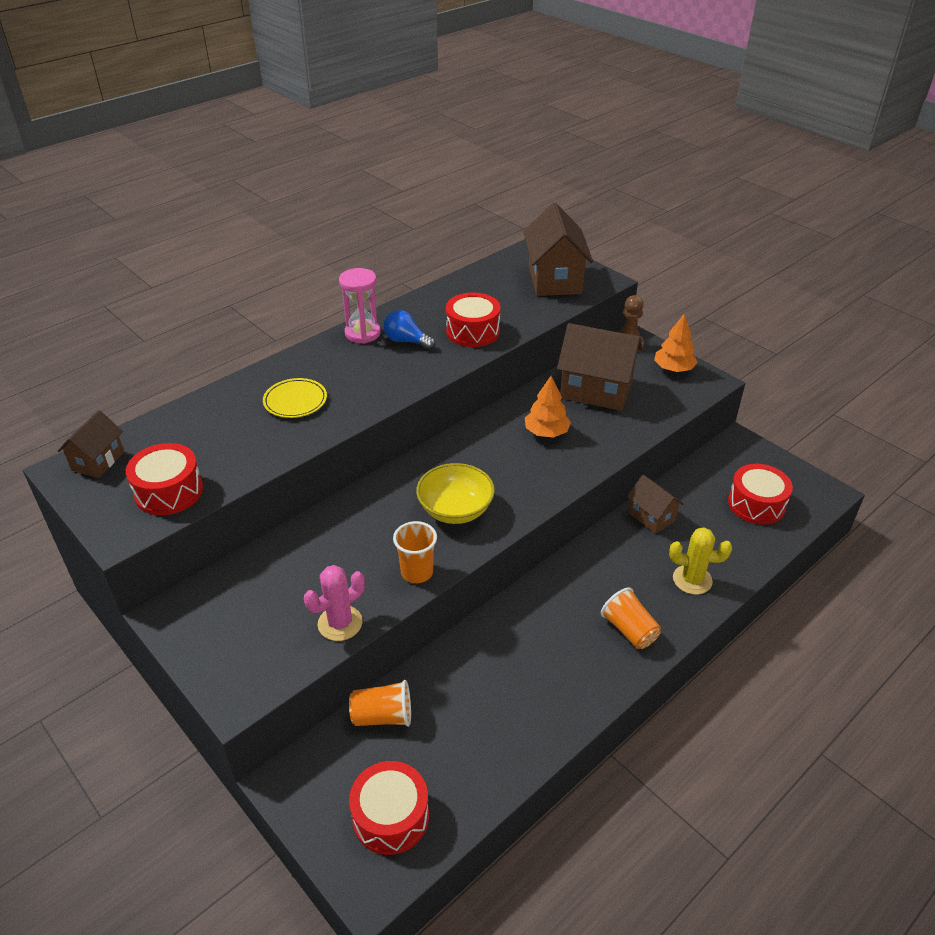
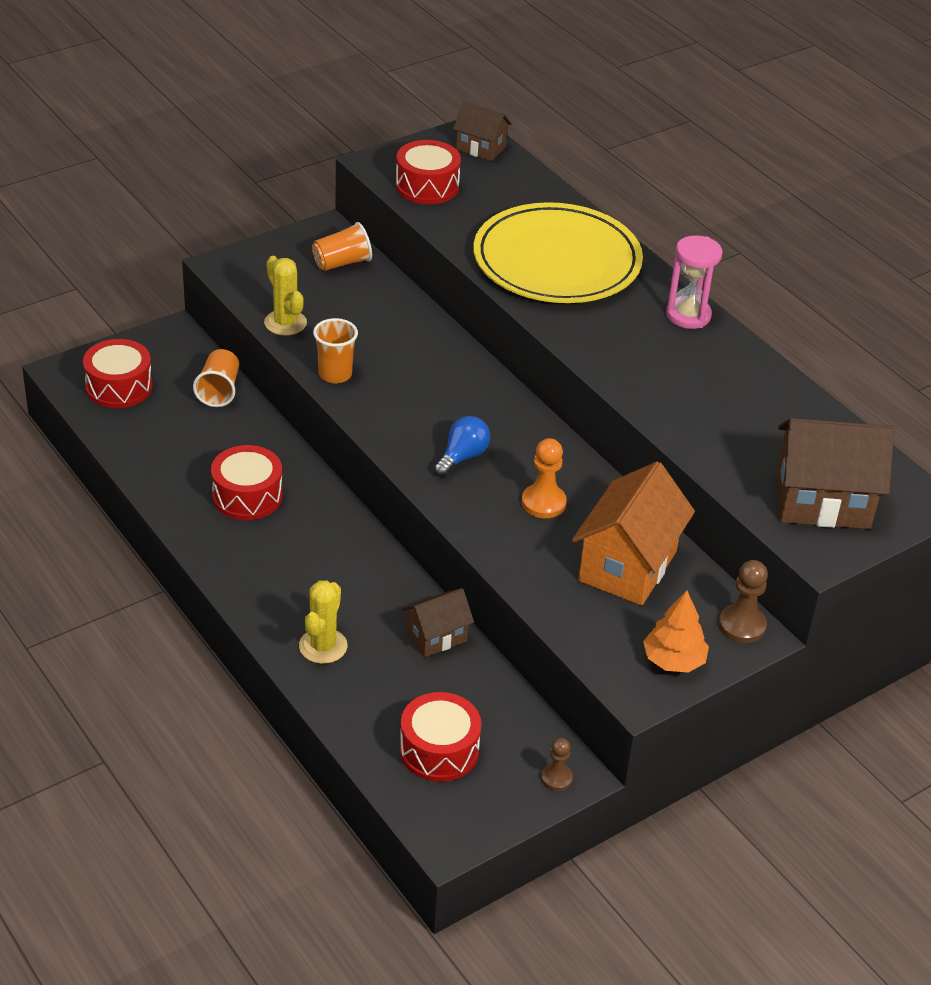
camera: 95 degrees right, 0 degrees up
(295, 401) = (557, 261): yellow plate -> yellow plate, size x2.37
(340, 623) = (285, 323): pink cactus -> yellow cactus
(406, 341) = (668, 347): blue light bulb -> blue light bulb (462, 457)
(455, 510) = (419, 410): yellow bowl -> none
(473, 331) = (686, 404): red drum -> red drum (247, 496)
(546, 432) = (543, 503): orange tree -> orange pawn
(596, 390) = (628, 566): brown house -> orange house
(629, 630) = (265, 574): orange cup -> orange cup (342, 263)
(747, 449) = (556, 778): none -> brown pawn

